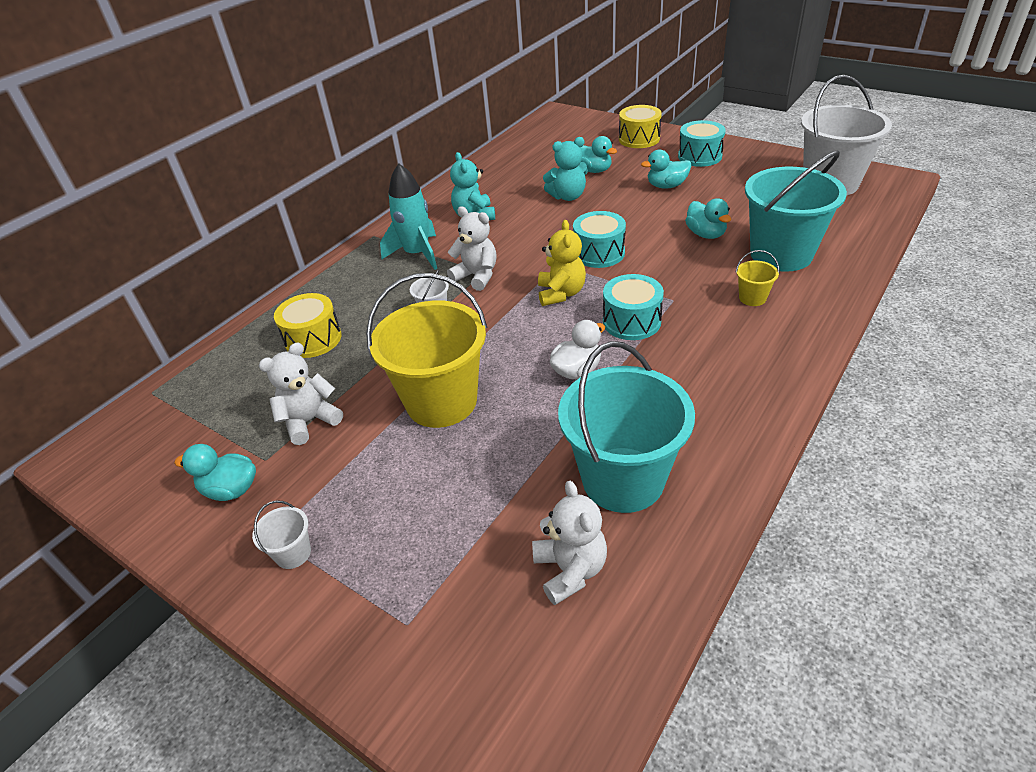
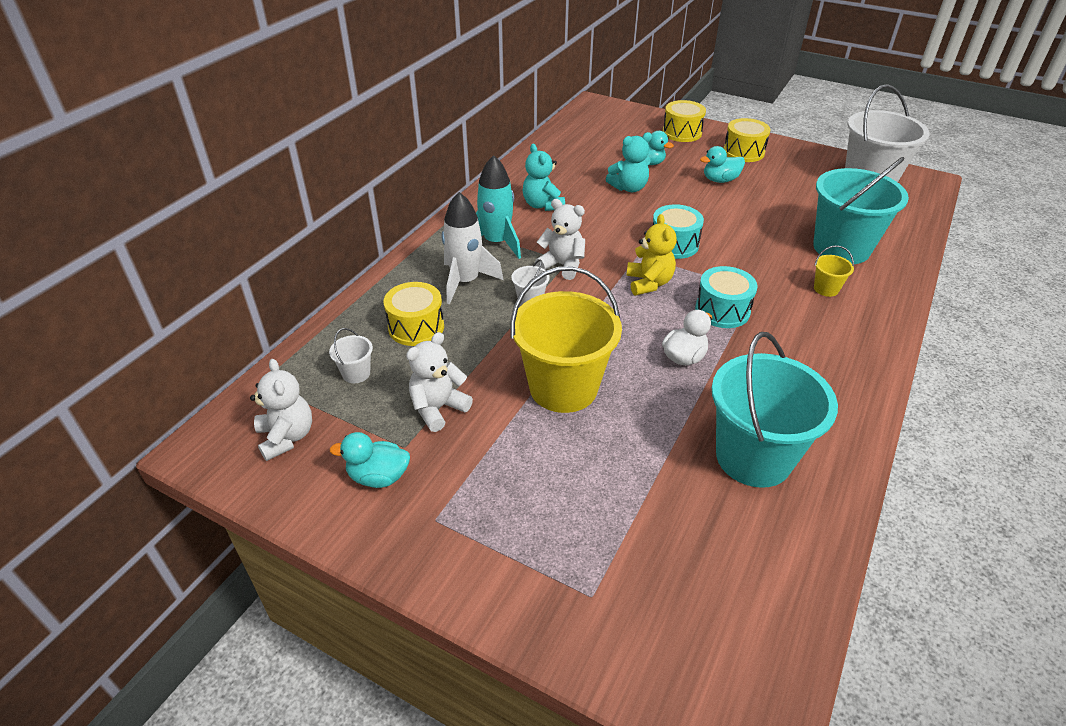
camera: 10 degrees left, 0 degrees up
(293, 553) = (461, 535): white bucket -> white bucket (356, 373)
(375, 293) = (465, 282): none -> white rocket
(570, 570) = (728, 540): white teddy bear -> white teddy bear (287, 437)
(699, 156) = (743, 152): turquoise drum -> yellow drum
(705, 234) = (768, 228): turquoise duck -> none

